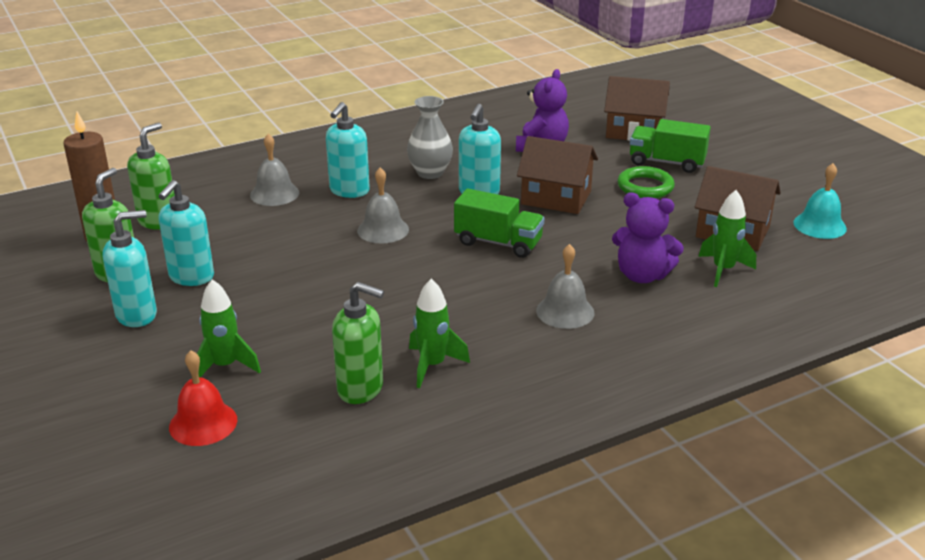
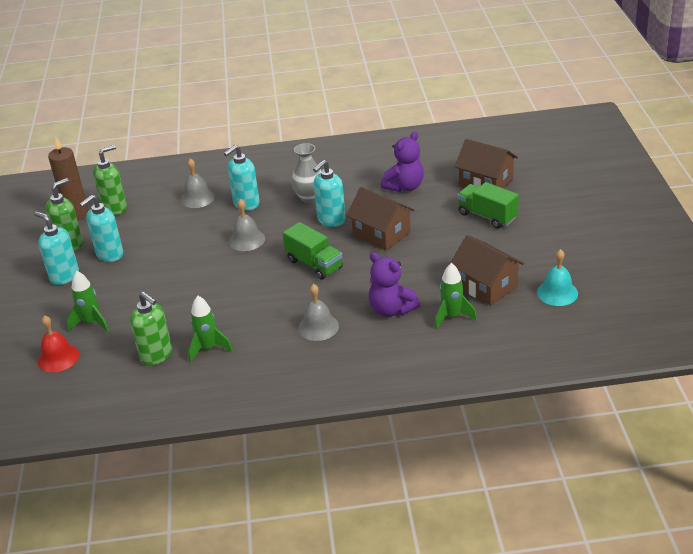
camera: 25 degrees right, 5 degrees up
(137, 315) = (64, 276): turquoise soap dispenser -> turquoise soap dispenser turned 135 degrees counterclockwise
(645, 187) = (453, 235): green ring -> none

